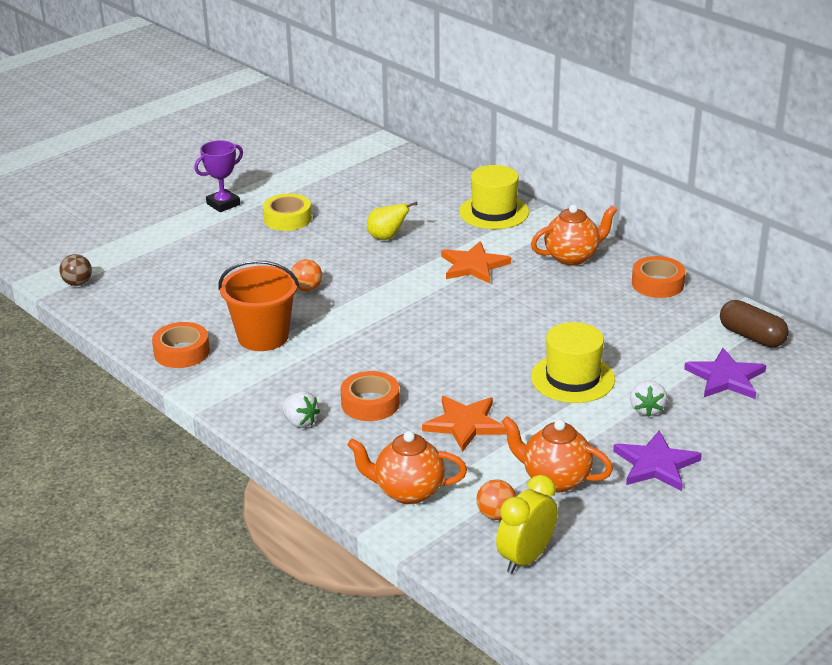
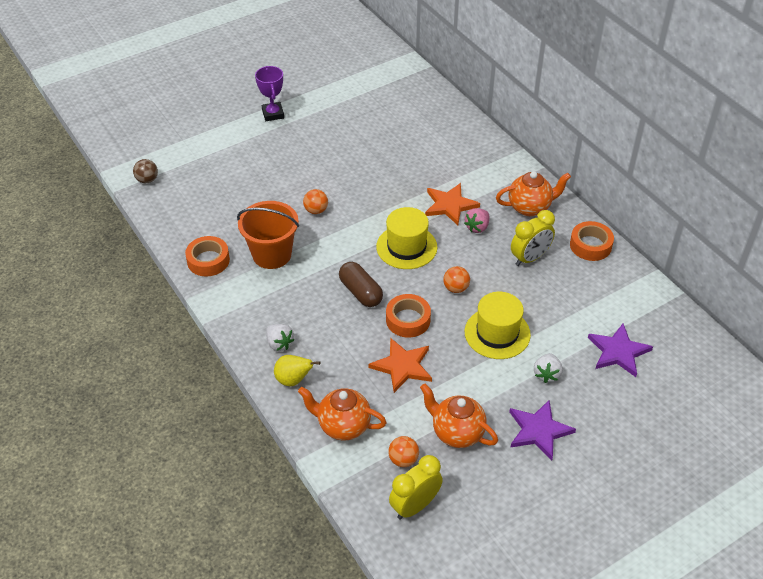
camera: 10 degrees right, 15 degrees up
(223, 204) = (273, 114): purple trophy -> purple trophy turned 75 degrees counterclockwise
(287, 218) = (318, 136): yellow tape -> none
(370, 403) = (336, 334): orange tape -> orange tape (408, 320)
(387, 237) = (390, 166): yellow pear -> yellow pear (293, 380)
(494, 212) = (480, 151): yellow hat -> yellow hat (406, 247)
(507, 342) = (456, 288): none -> orange ball
(514, 282) = (477, 227): none -> pink strawberry
(588, 303) = (530, 258): none -> yellow clock
(752, 336) = (651, 312): brown capsule -> brown capsule (360, 292)

